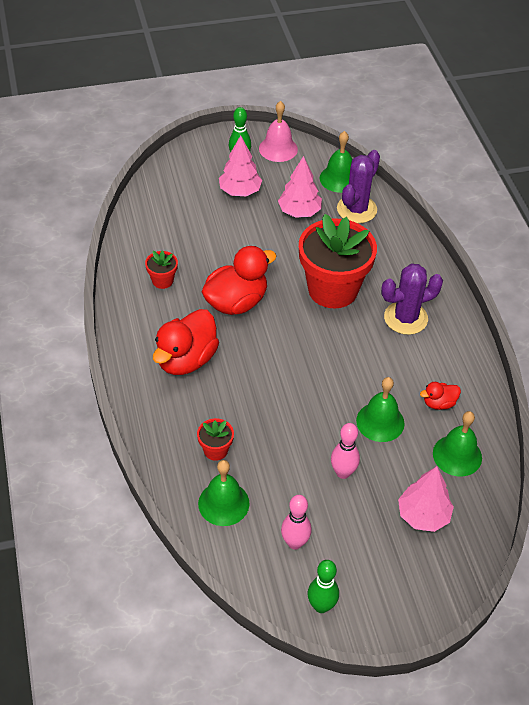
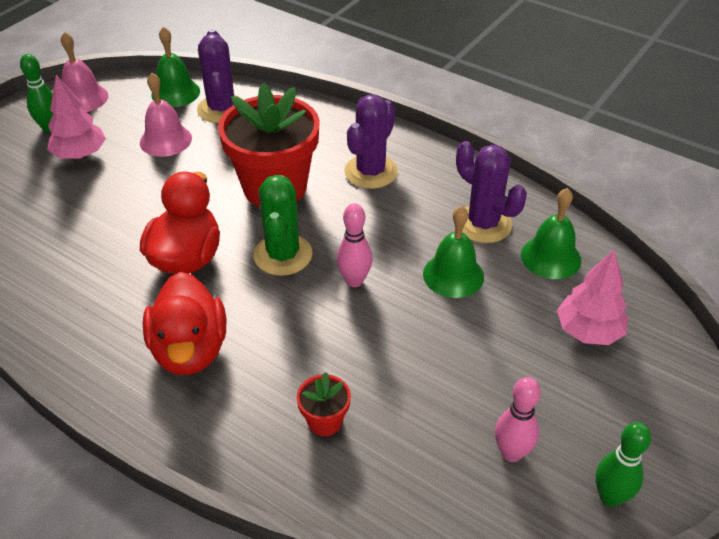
camera: 40 degrees left, 5 degrees down
(162, 280) = (76, 287): red flower pot -> none
(223, 503) = (395, 471): green bell -> none
(292, 338) = (283, 255): none -> green cactus
(299, 212) = (165, 140): pink tree -> pink bell
(343, 472) = (475, 346): pink bowling pin -> pink bowling pin (354, 281)
(439, 403) = (483, 224): red duck -> purple cactus

